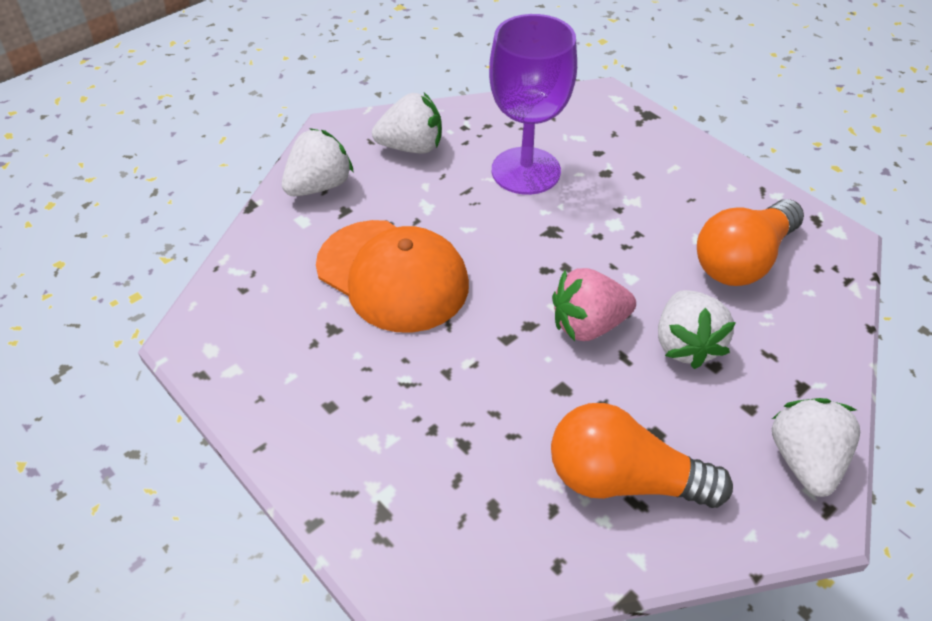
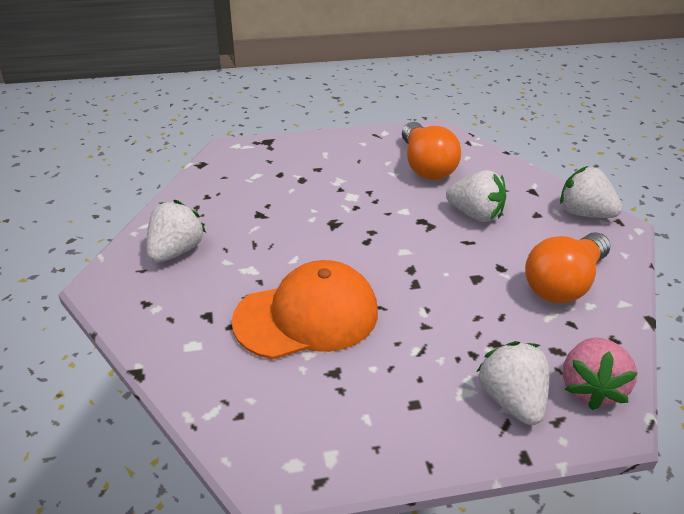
camera: 60 degrees left, 10 degrees down
(319, 186) = (162, 319): white strawberry -> white strawberry (511, 400)
(526, 171) = (264, 210): purple goblet -> none
(588, 325) = (431, 244): pink strawberry -> pink strawberry (590, 388)

